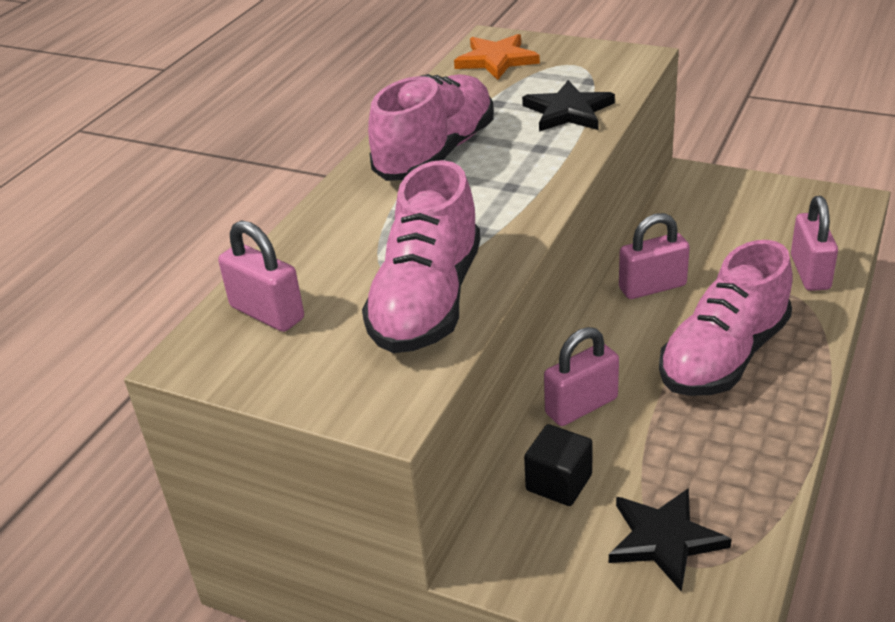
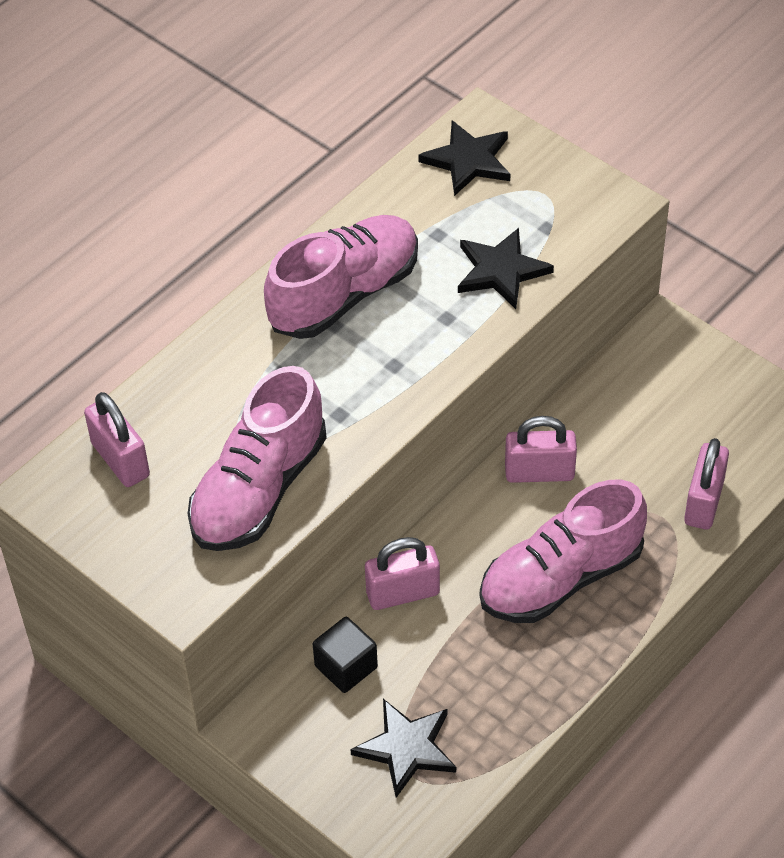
camera: 15 degrees right, 15 degrees up
(496, 60) = (468, 161): orange star -> black star

